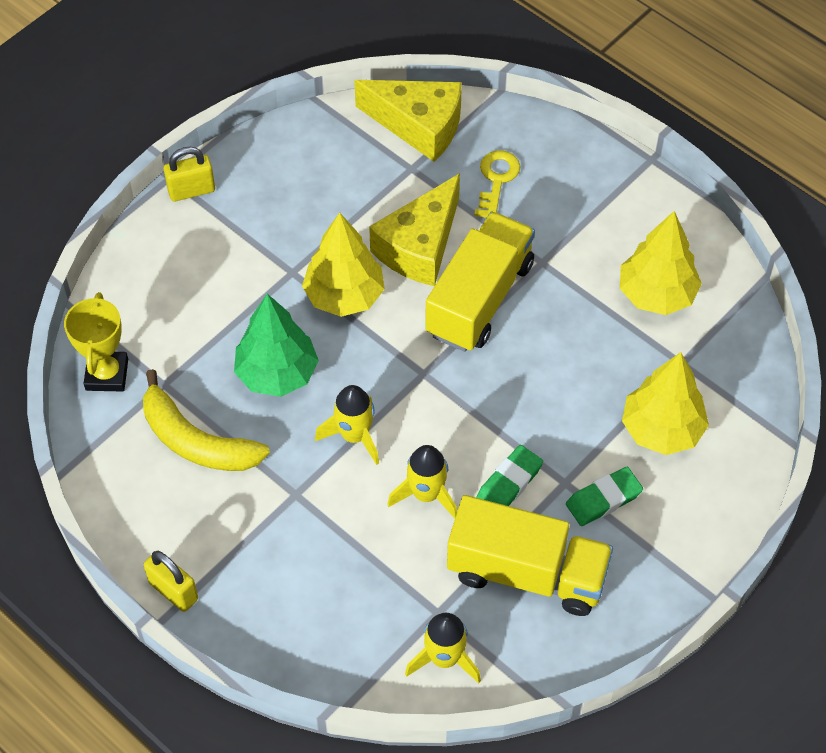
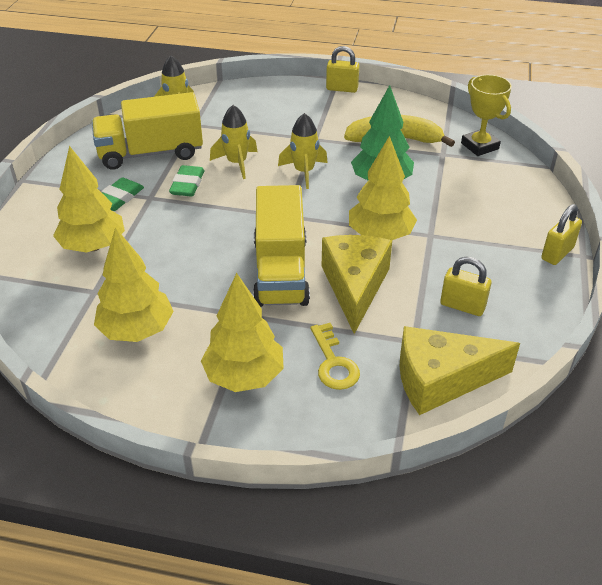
camera: 150 degrees right, 15 degrees down
(338, 180) = (462, 306): none -> yellow padlock
(581, 203) = (244, 376): none -> yellow tree

